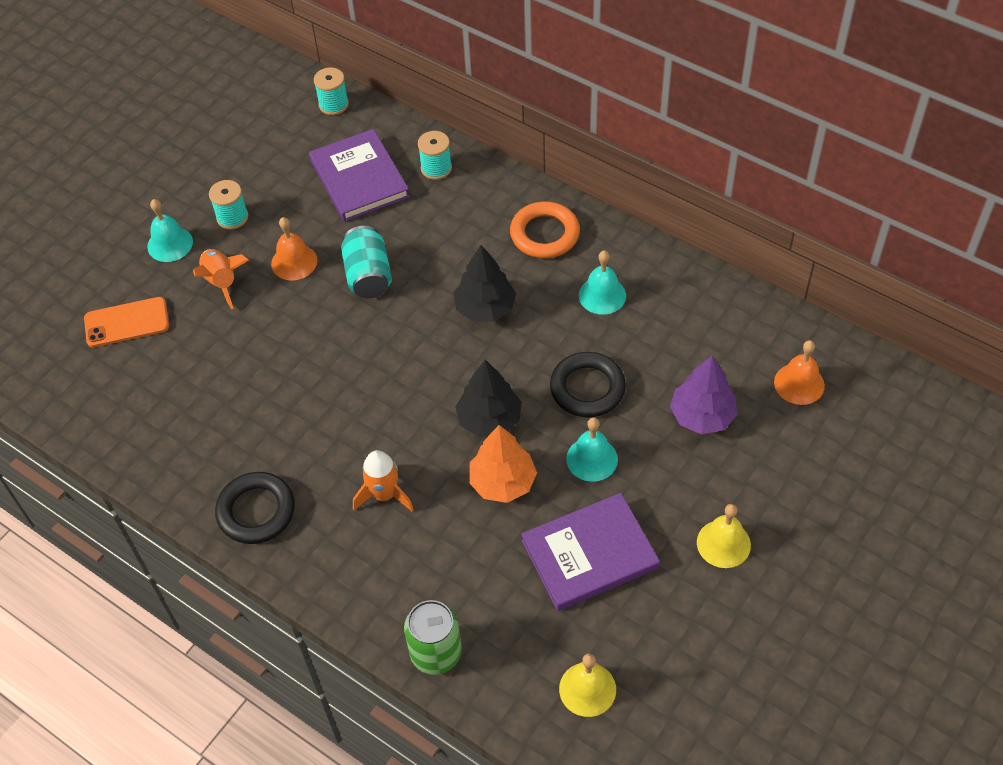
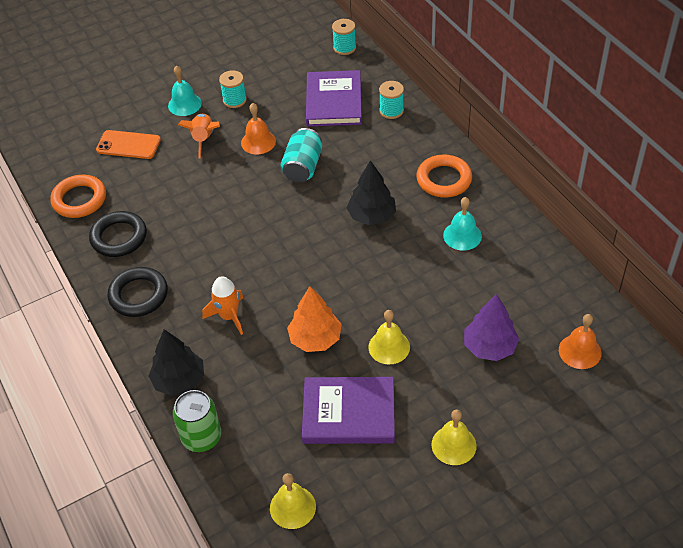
camera: 25 degrees right, 5 degrees down
(104, 417) = (79, 200): none -> orange ring
(489, 419) = (331, 292): black tree -> black tree (179, 380)
(587, 388) = (414, 296): black ring -> black ring (119, 237)
(592, 459) = (389, 347): turquoise bell -> yellow bell

